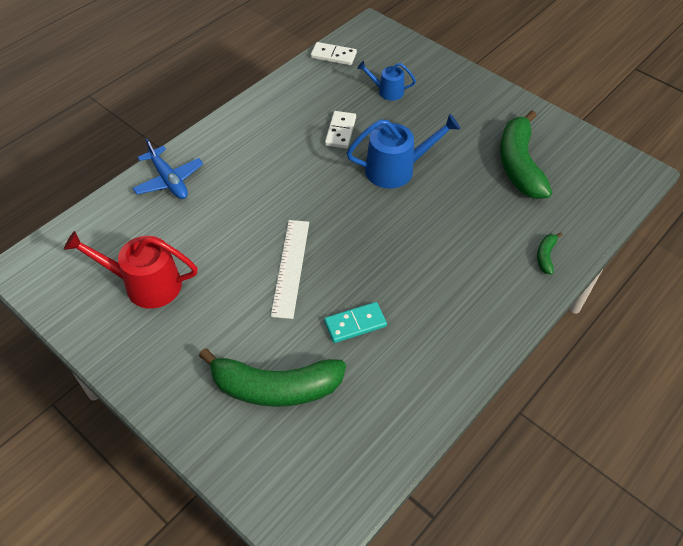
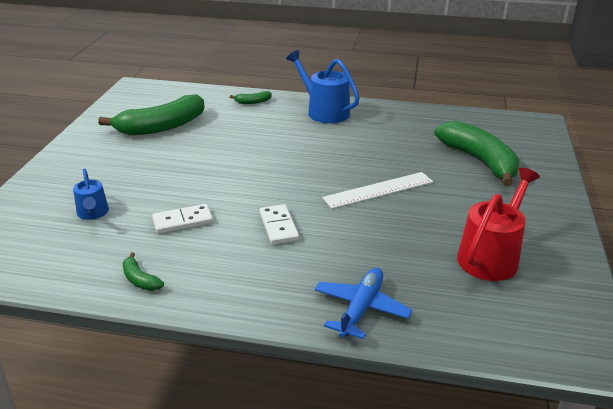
camera: 120 degrees left, 20 degrees down
(146, 284) = (491, 256): red watering can -> red watering can turned 120 degrees counterclockwise
(288, 94) = (140, 280): none -> green banana
(333, 56) = (35, 273): white domino -> white domino (279, 226)
(355, 324) = (392, 149): turquoise domino -> none
(396, 169) = (214, 176): blue watering can -> blue watering can (324, 111)

